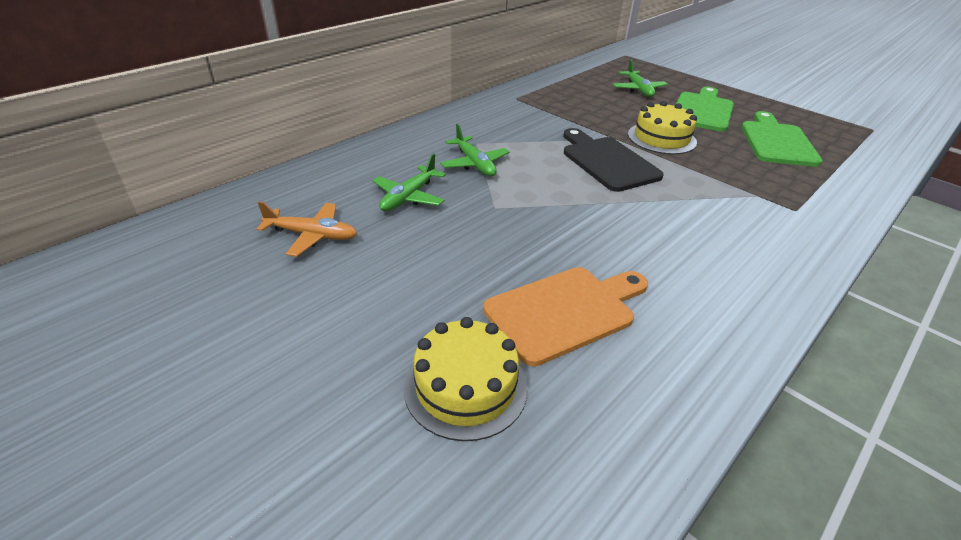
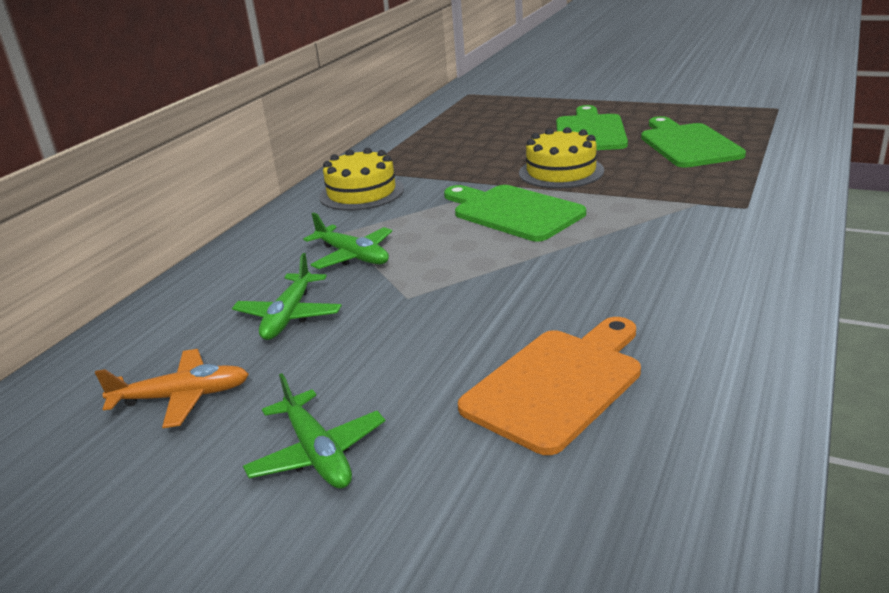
camera: 15 degrees left, 10 degrees down
(465, 386) = (488, 503): yellow cake -> yellow cake (361, 193)
(607, 161) = (513, 212): black cutting board -> green cutting board
(638, 89) = (504, 127): green plane -> green plane (317, 453)

